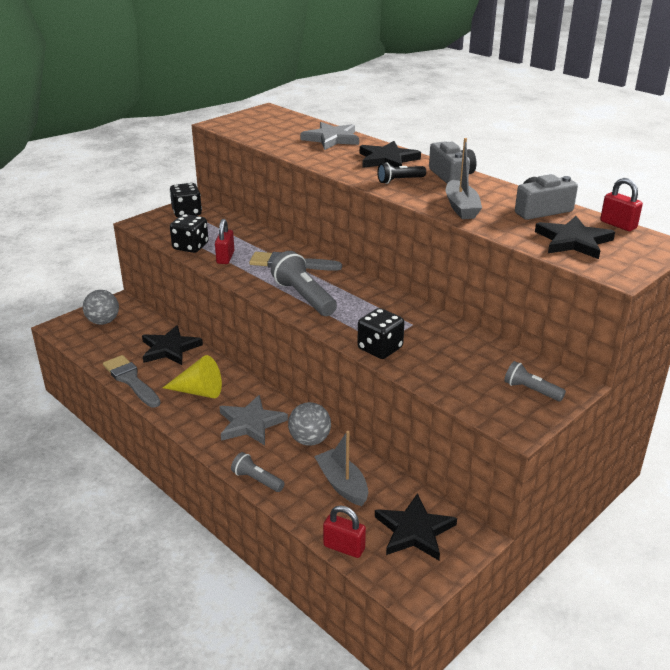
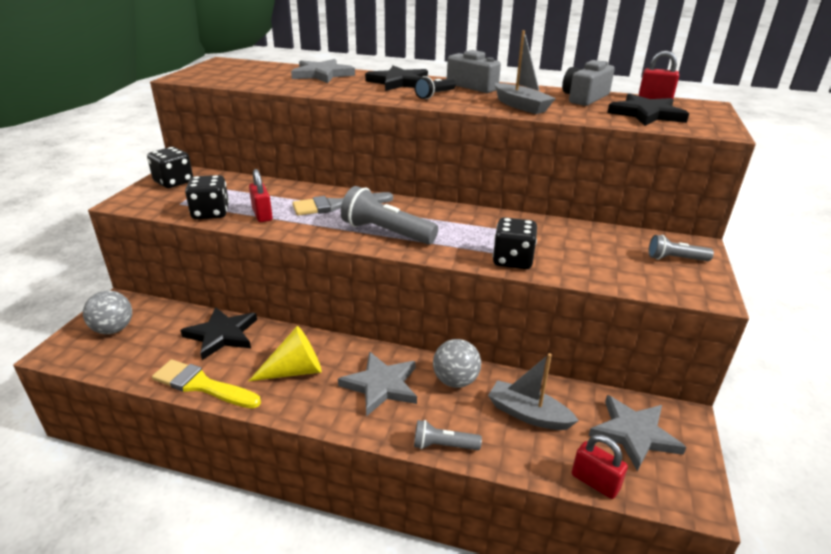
camera: 30 degrees left, 0 degrees up
(131, 380) = (202, 385): grey brush -> yellow brush
(344, 547) = (595, 482): red padlock -> red padlock turned 45 degrees clockwise
(414, 530) = (634, 434): black star -> grey star

